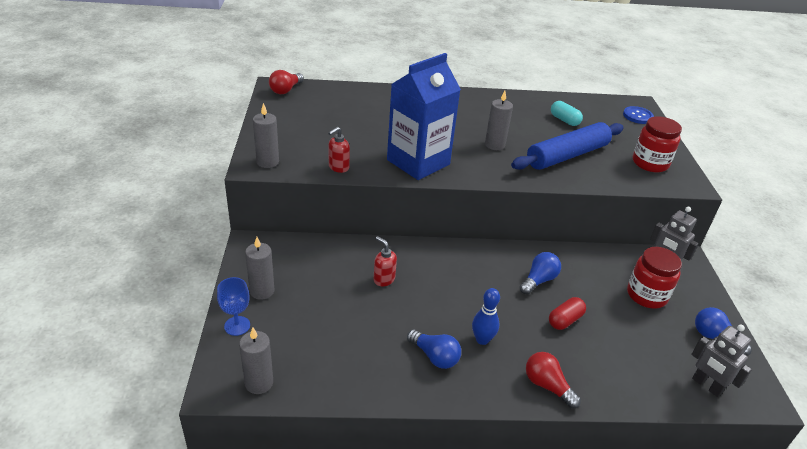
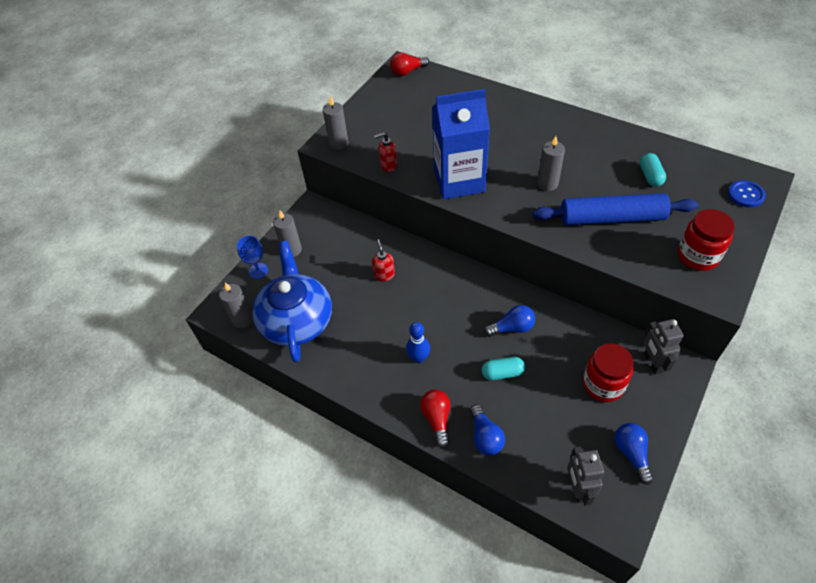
camera: 40 degrees right, 15 degrees up
(325, 357) = (297, 320): none -> blue teapot
(434, 356) = (371, 355): blue light bulb -> blue light bulb (485, 436)
(565, 320) = (502, 373): red capsule -> turquoise capsule

